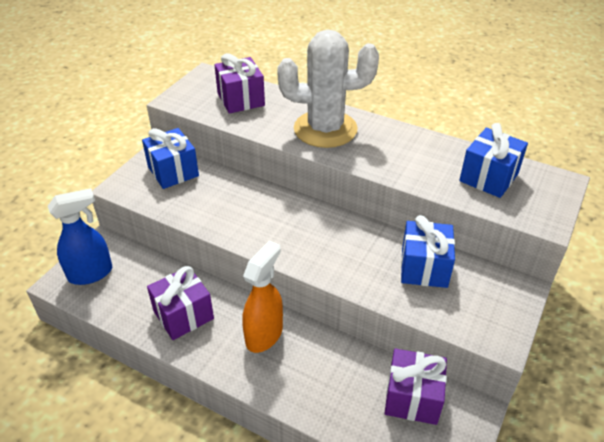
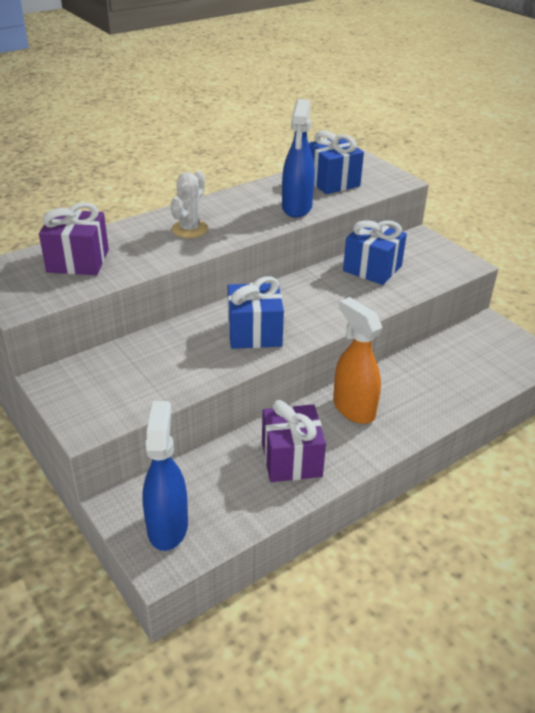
camera: 65 degrees left, 5 degrees down
(173, 171) = (100, 374): blue gift -> blue gift (254, 333)
(325, 129) = (190, 229): white cactus -> white cactus, size x0.51
(412, 398) = (465, 348): purple gift -> none
(415, 172) = (296, 208): none -> blue spray bottle

